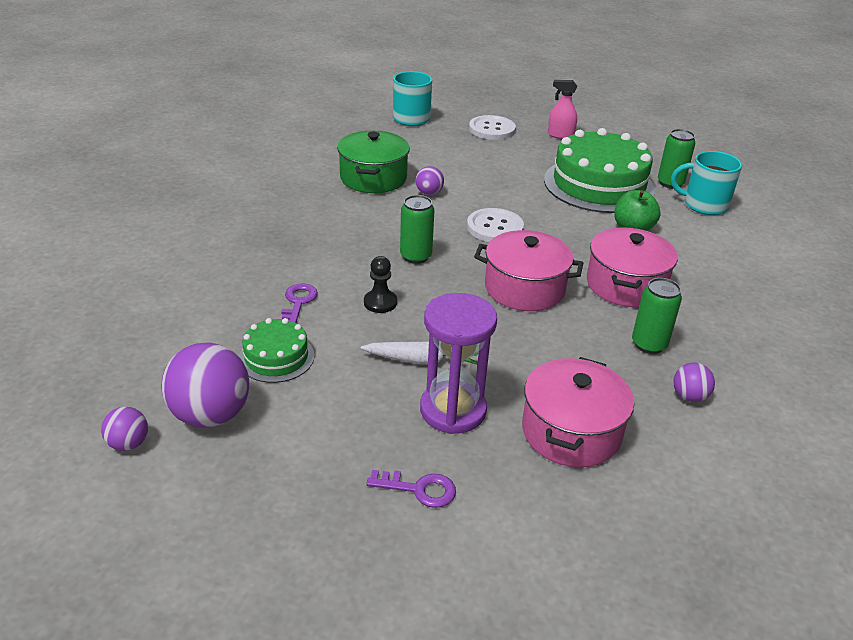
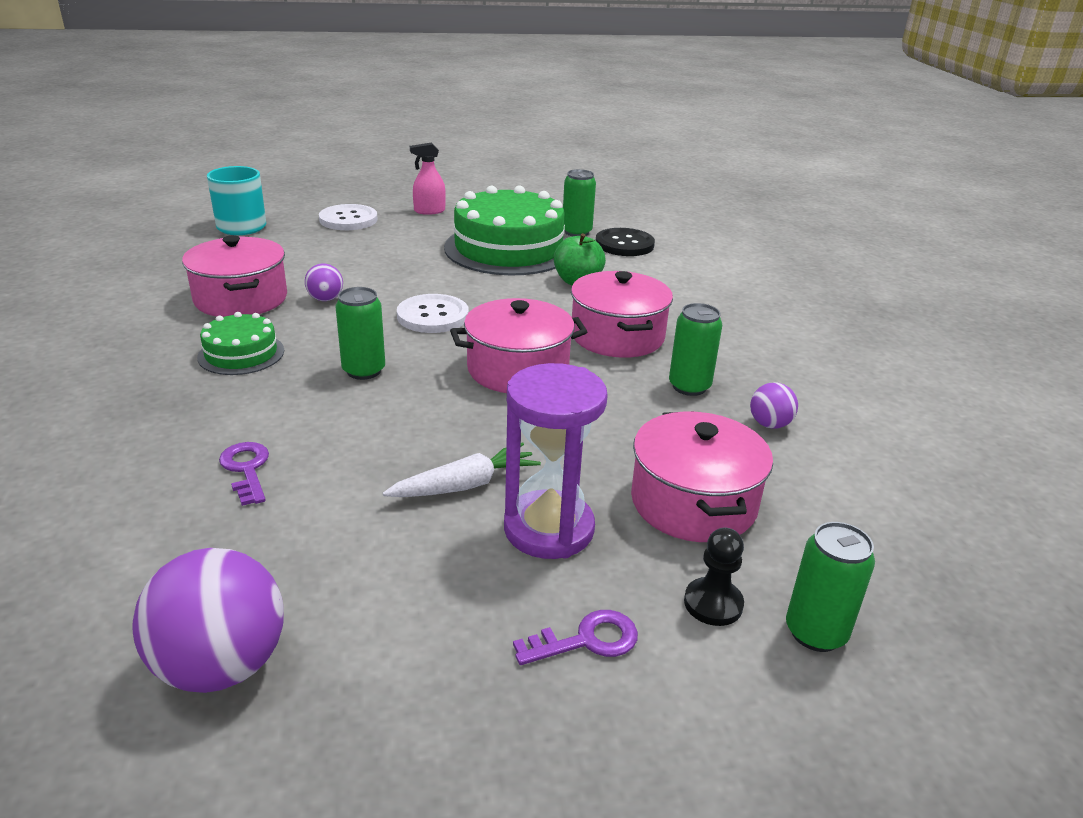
camera: 30 degrees left, 5 degrees down
(128, 444) = (107, 768): purple ball -> none
(276, 357) = (266, 549): green cake -> green cake (241, 354)
(373, 178) = (241, 299): green pot -> pink pot
(380, 302) = (360, 435): black pawn -> black pawn (713, 603)
(579, 553) = (815, 632): none -> green can
(704, 205) = (624, 244): turquoise mug -> black button

